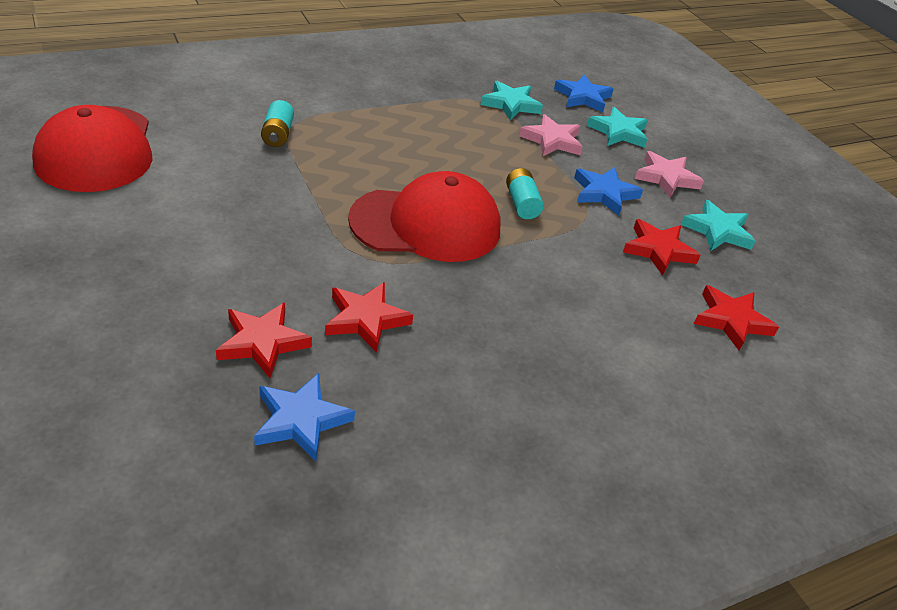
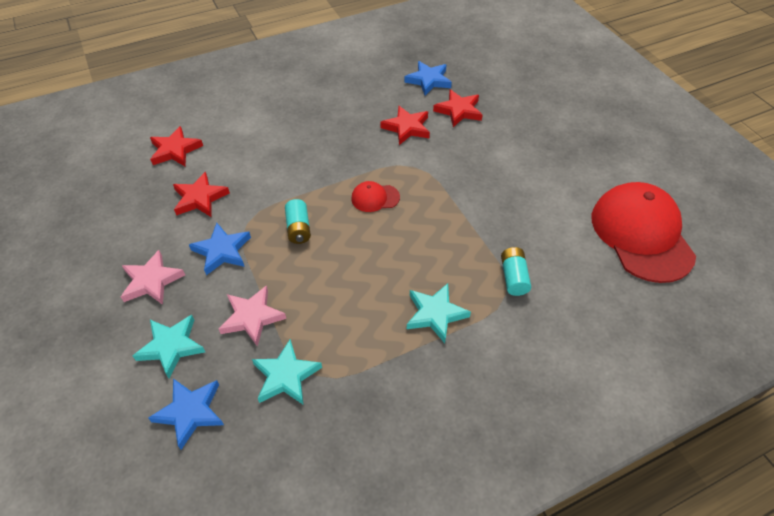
camera: 175 degrees left, 10 degrees up
(426, 224) = (375, 198): red cap -> red cap, size x0.43
(717, 231) = (138, 224): turquoise star -> turquoise star (435, 314)

